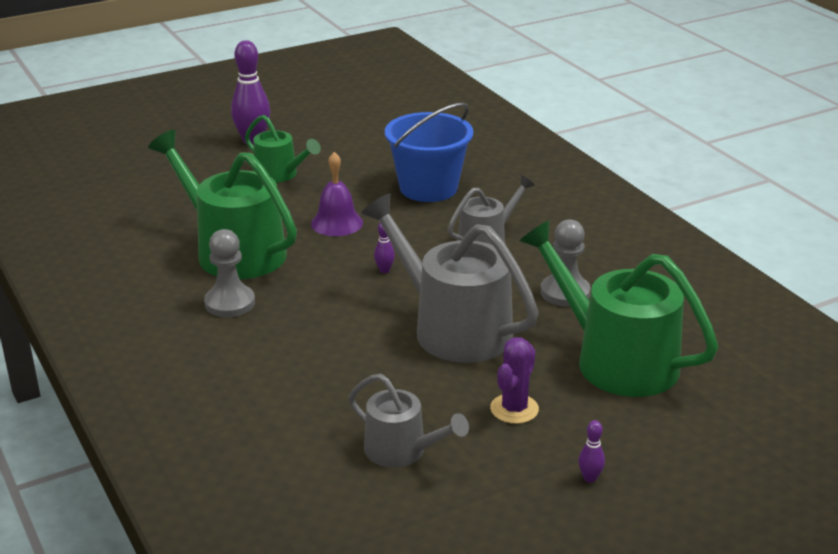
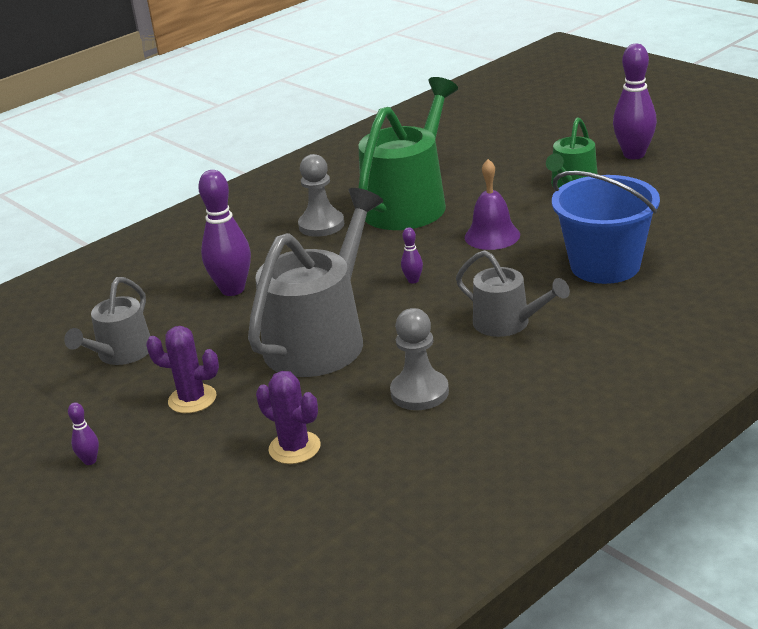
camera: 80 degrees right, 0 degrees up
(321, 369) = (232, 289): none -> purple bowling pin
(616, 360) = (294, 448): green watering can -> purple cactus

